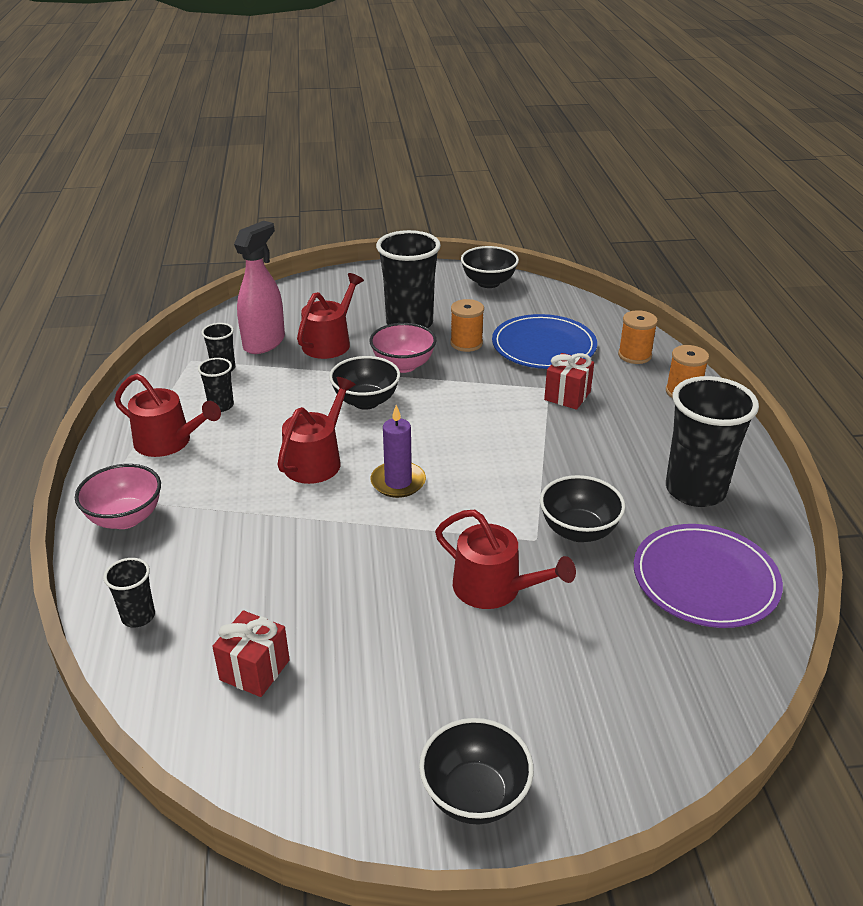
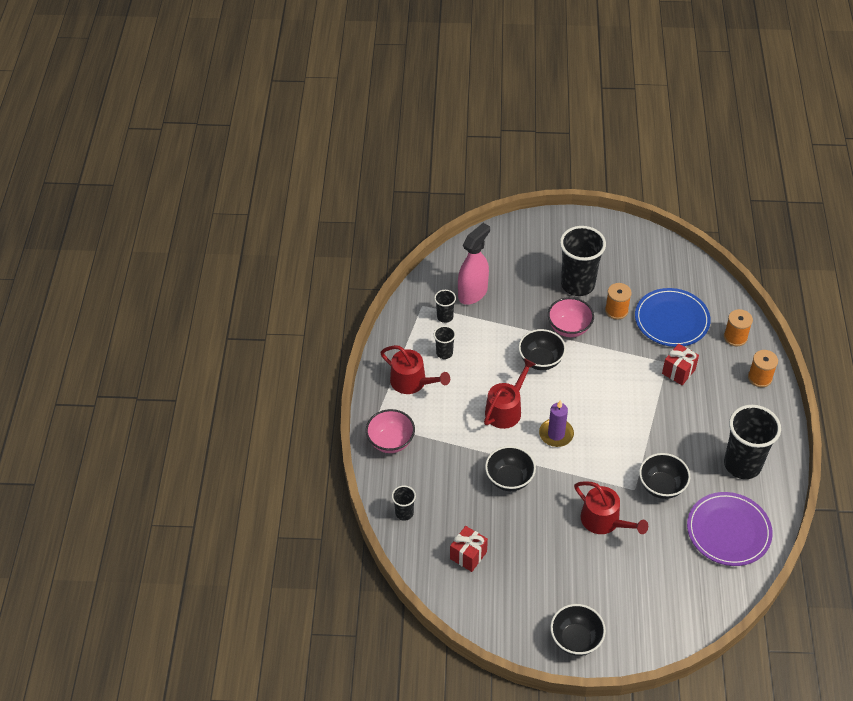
camera: 10 degrees right, 15 degrees up
(329, 342) = (519, 298): red watering can -> none
(488, 282) = (642, 243): black bowl -> black bowl (509, 479)

